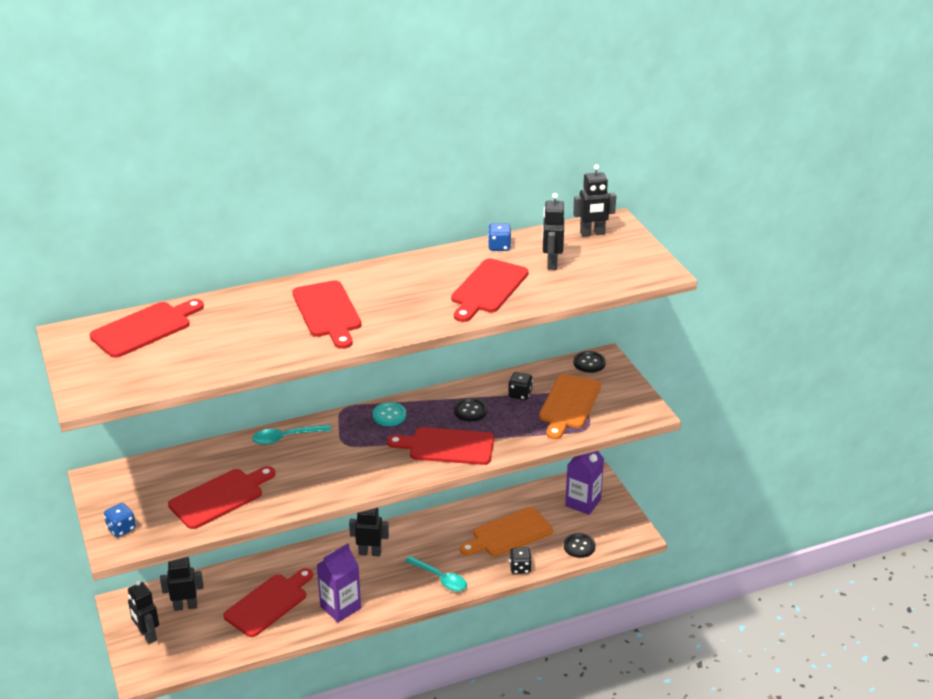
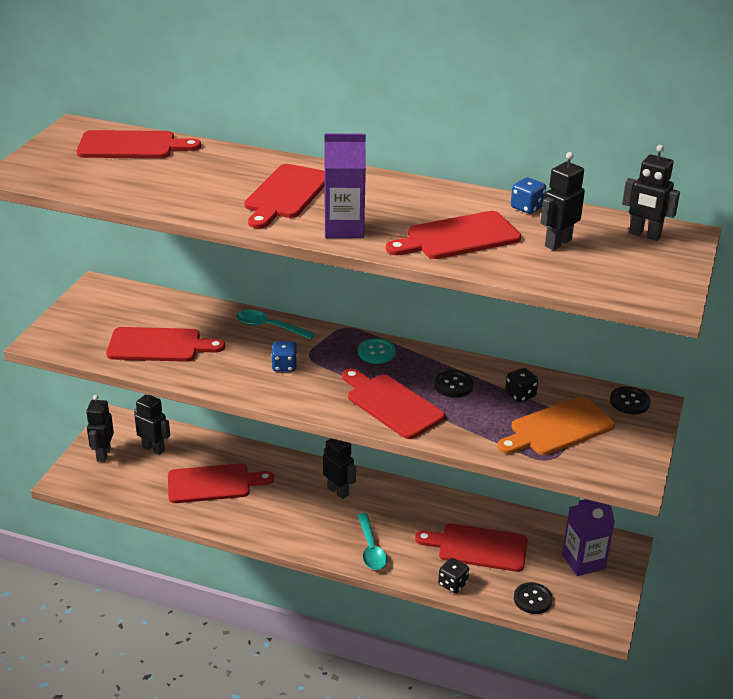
camera: 40 degrees right, 0 degrees up
(121, 529) = (63, 330): blue dice -> blue dice (284, 366)
(340, 607) = (262, 521): purple carton -> purple carton (344, 229)
(509, 533) = (478, 547): orange cutting board -> red cutting board

